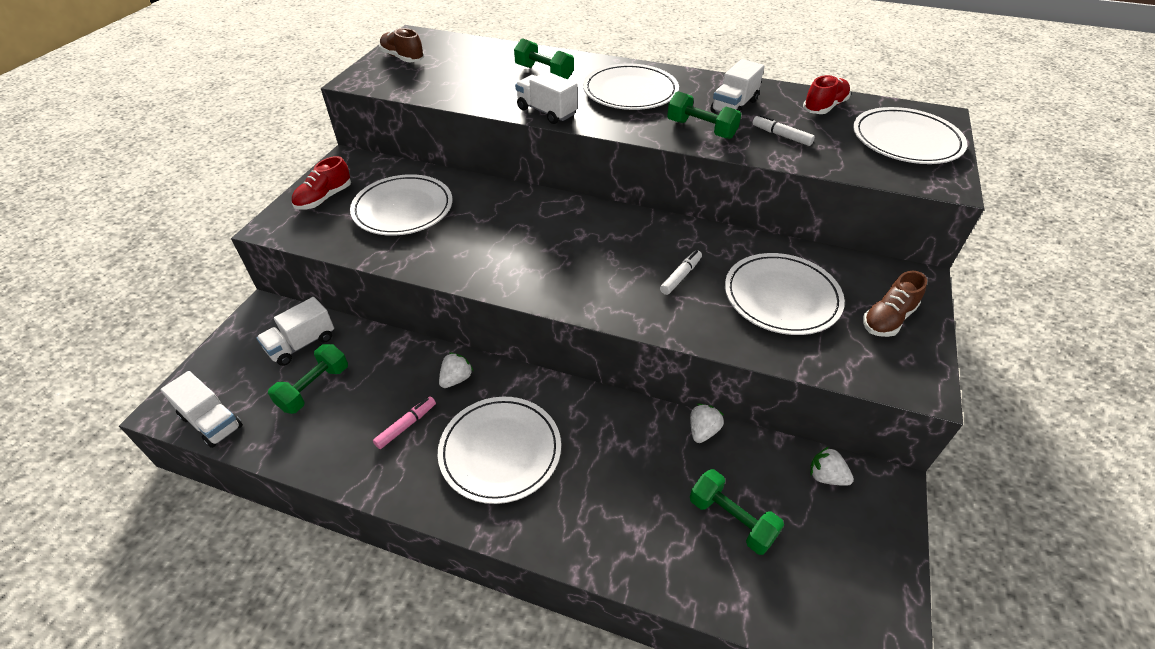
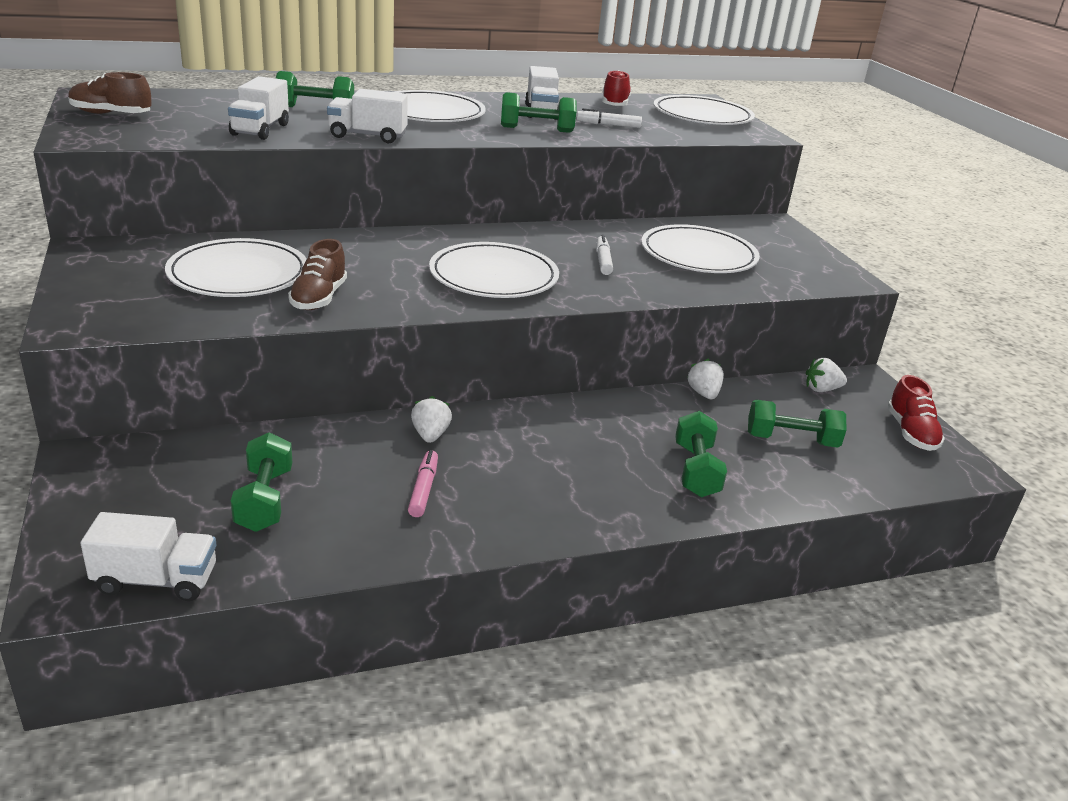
camera: 40 degrees left, 15 degrees down
(301, 344) = (190, 469): white truck -> white truck (260, 130)
(324, 198) = (112, 287): red shoe -> red shoe (911, 433)
(500, 451) = (548, 471): white plate -> white plate (493, 276)
(611, 508) = (695, 470): none -> green dumbbell
(887, 319) = (785, 250): brown shoe -> brown shoe (319, 298)

